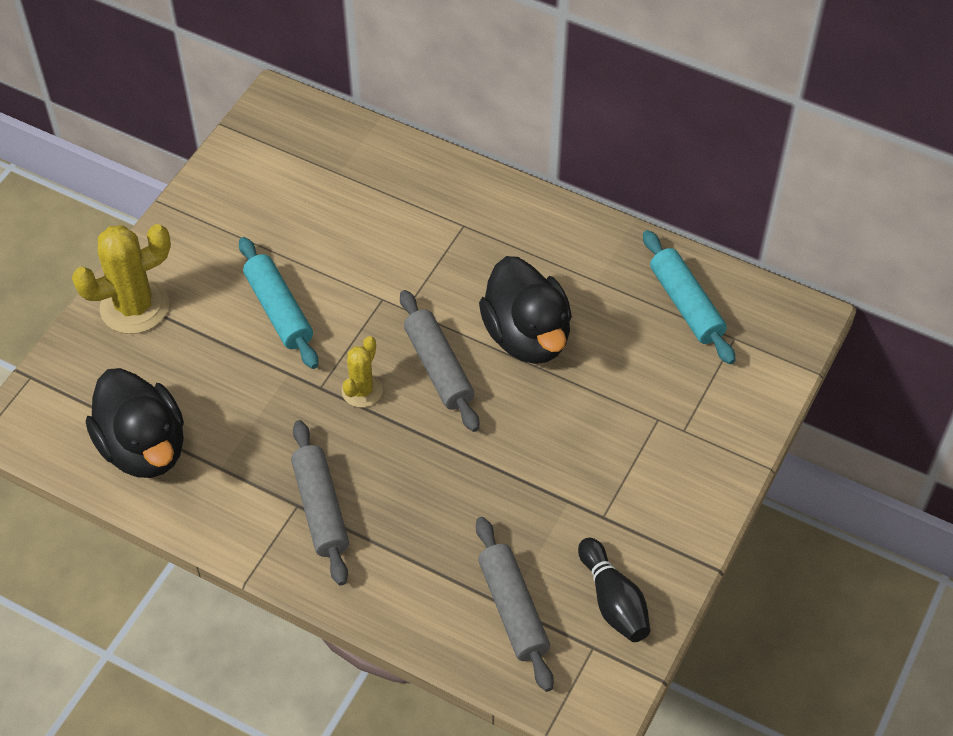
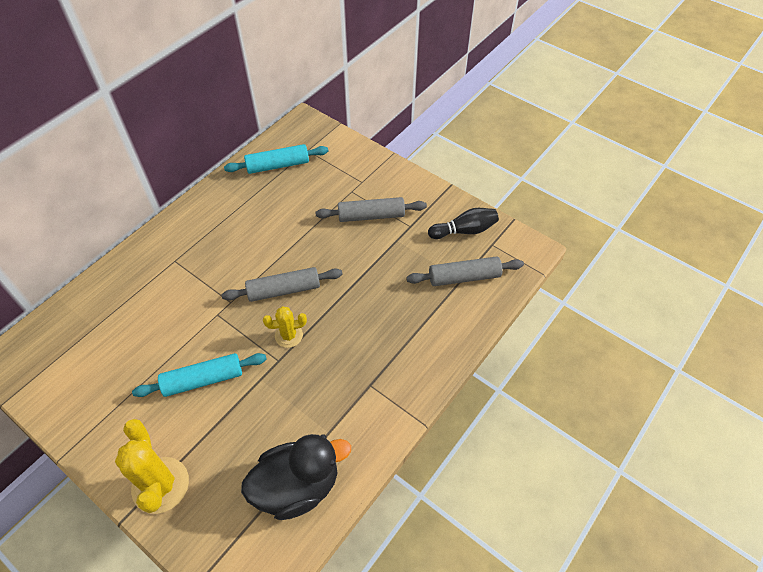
camera: 80 degrees left, 0 degrees up
(321, 508) = (375, 371): grey rolling pin -> grey rolling pin (371, 216)
(362, 391) = (289, 335): yellow cactus -> yellow cactus turned 45 degrees counterclockwise
(527, 336) = (274, 241): black duck -> none

